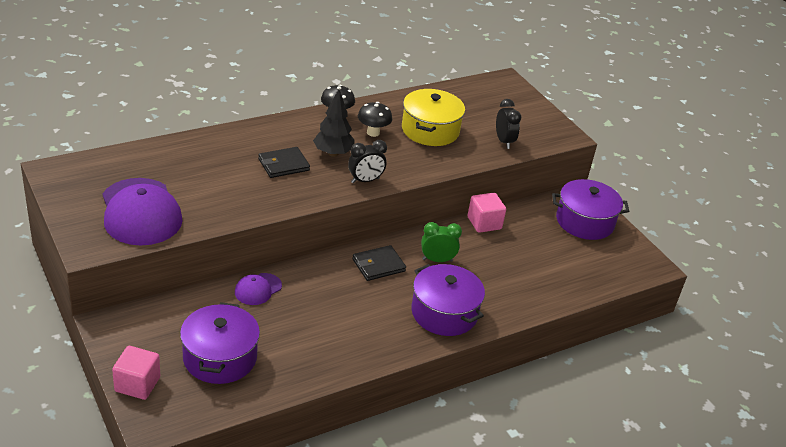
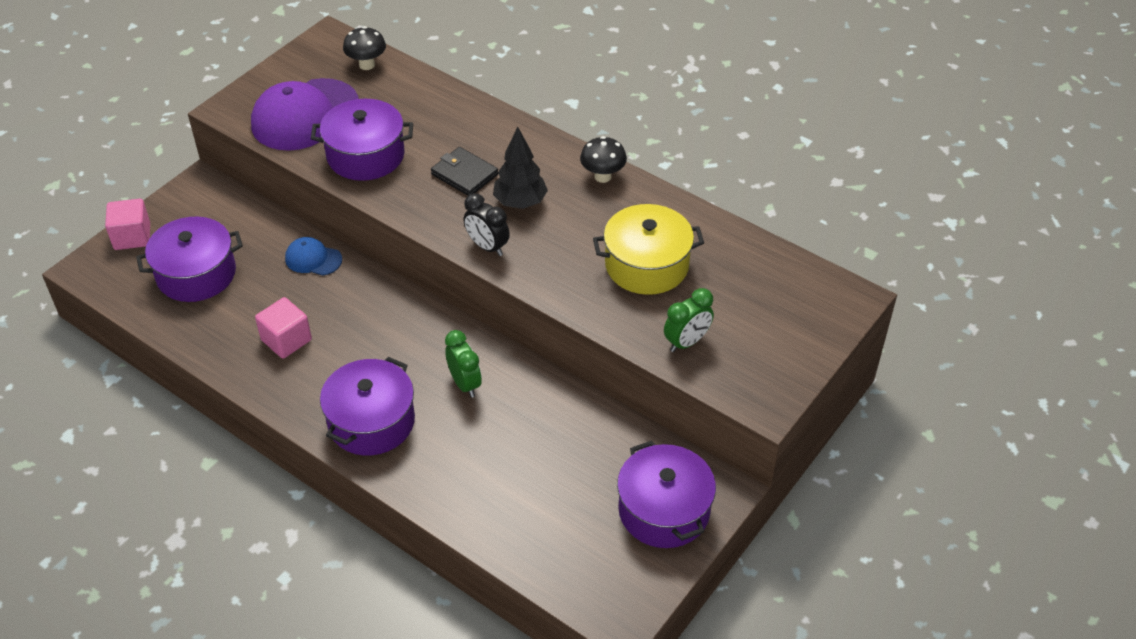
camera: 70 degrees right, 10 degrees up
(220, 199) = (365, 155): none -> purple pot
(258, 289) = (313, 259): purple cap -> blue cap
(373, 133) = (593, 218): black mushroom -> black mushroom (367, 65)
(378, 265) = (418, 336): black wallet -> none
(484, 223) = (574, 404): pink cube -> pink cube (286, 340)
(504, 141) = (686, 342): black clock -> green clock

